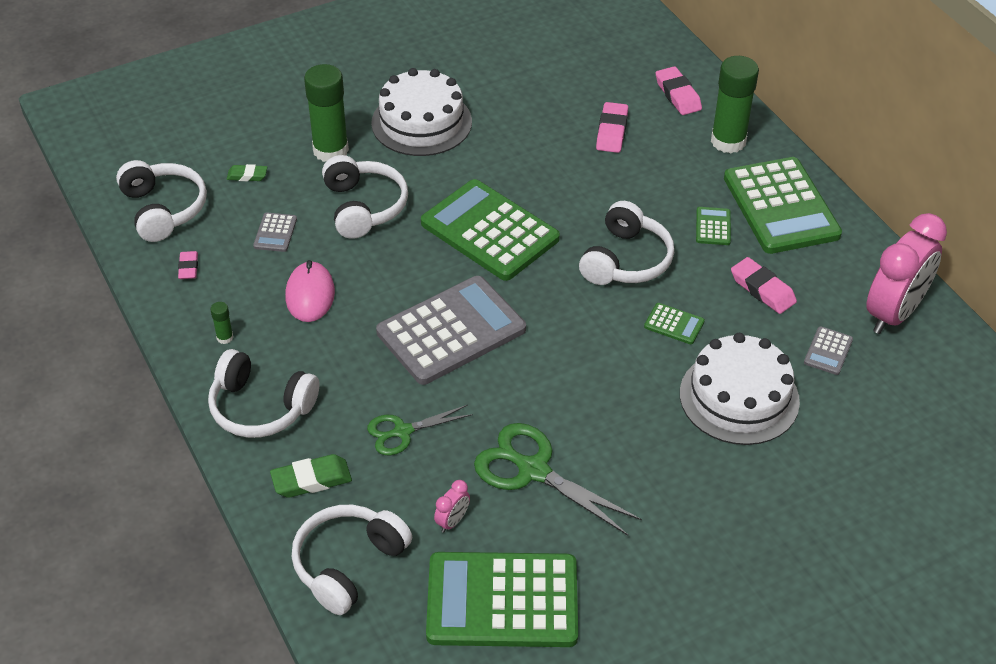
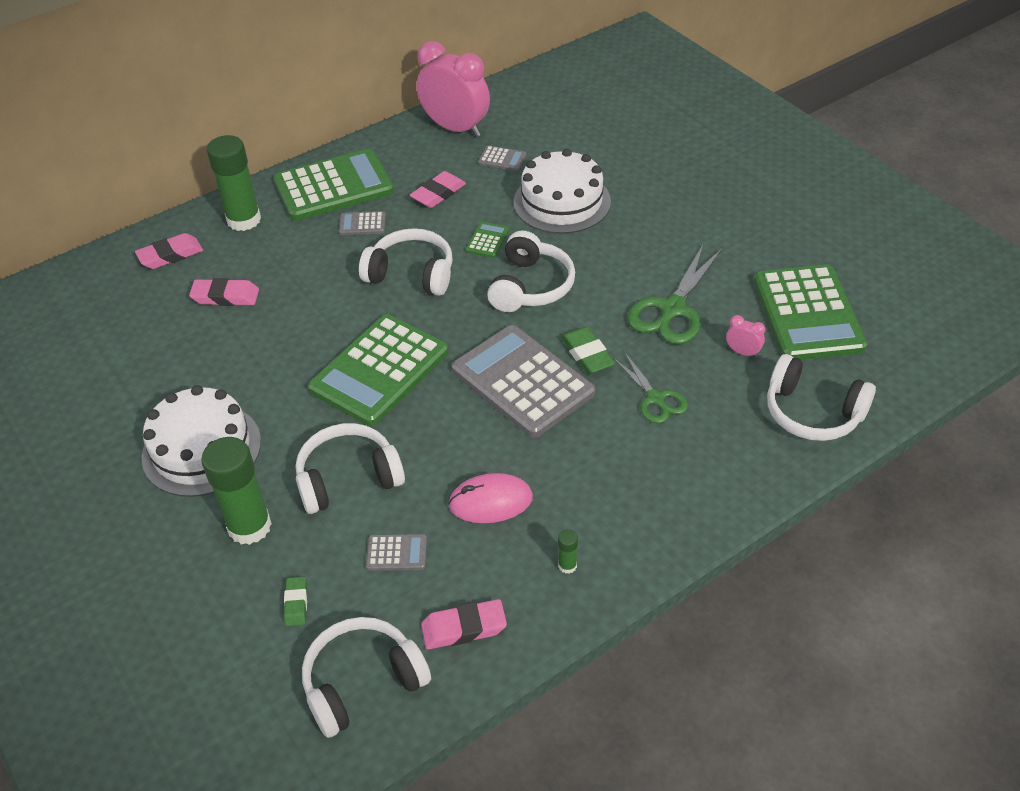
camera: 95 degrees left, 0 degrees up
(188, 268) = (464, 628): pink eraser -> pink eraser, size x1.60
(260, 407) = (656, 512): white headphones -> white headphones (530, 286)
(311, 480) = (732, 455): green eraser -> green eraser (587, 354)
(713, 226) = (362, 224): green calculator -> grey calculator

